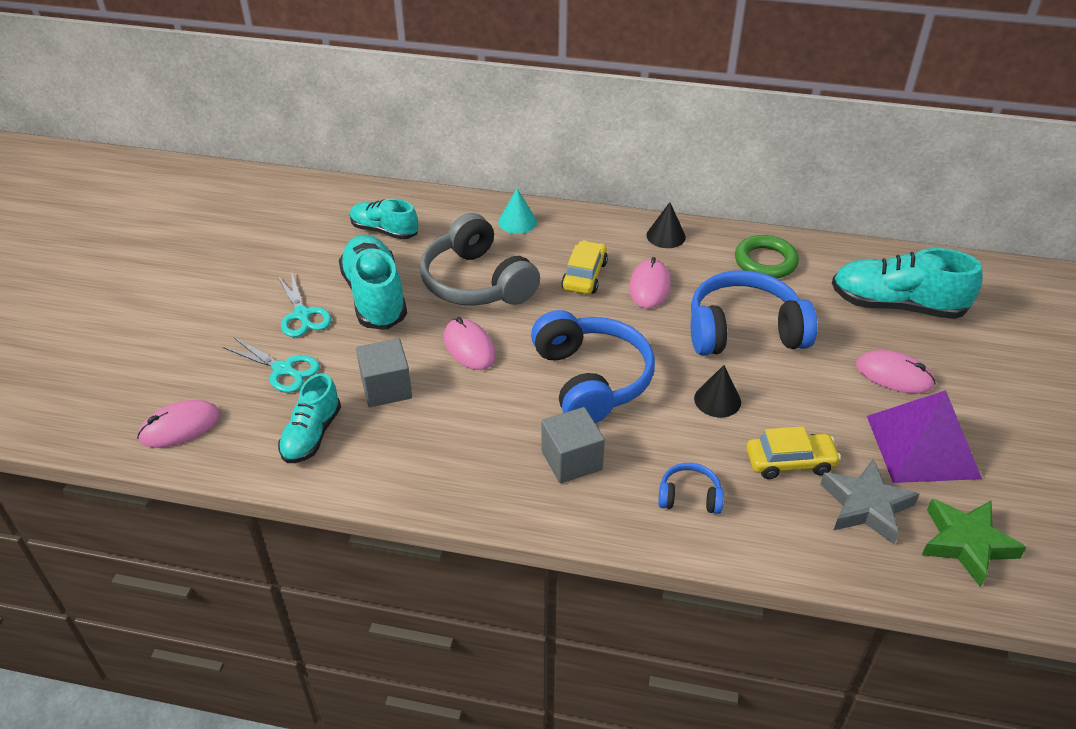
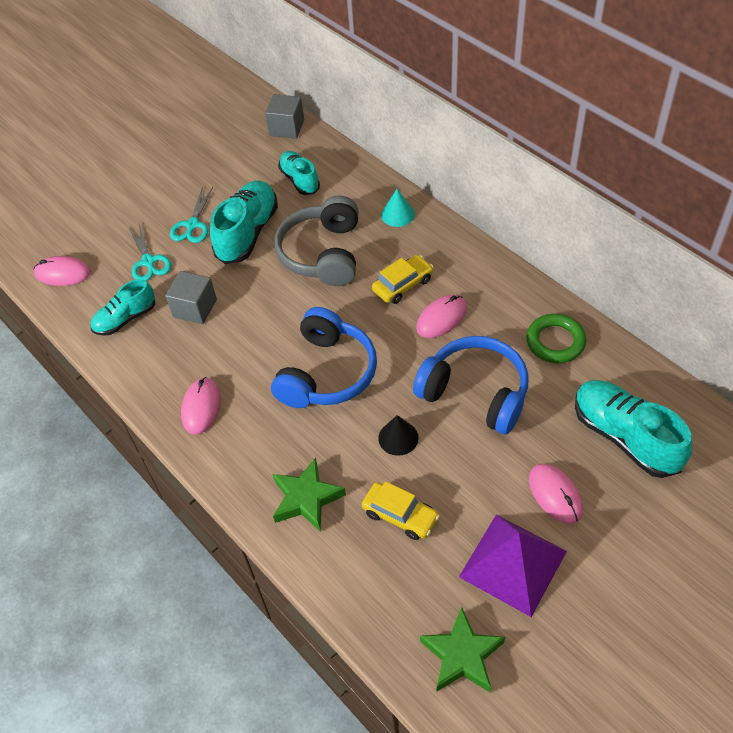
camera: 40 degrees right, 10 degrees up
(469, 347) = (272, 304): pink mouse -> pink mouse (201, 407)
(571, 460) = (257, 426): grey cube -> grey cube (286, 128)
(666, 236) = (498, 279): black cone -> none
(689, 497) = (306, 498): blue headphones -> green star
(866, 506) = (419, 581): grey star -> none

